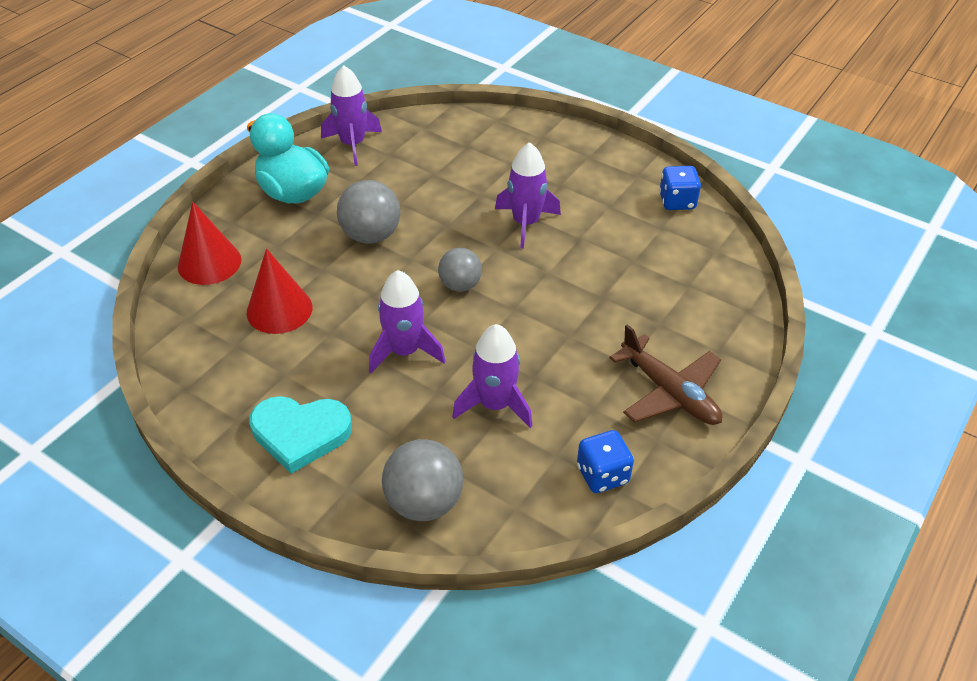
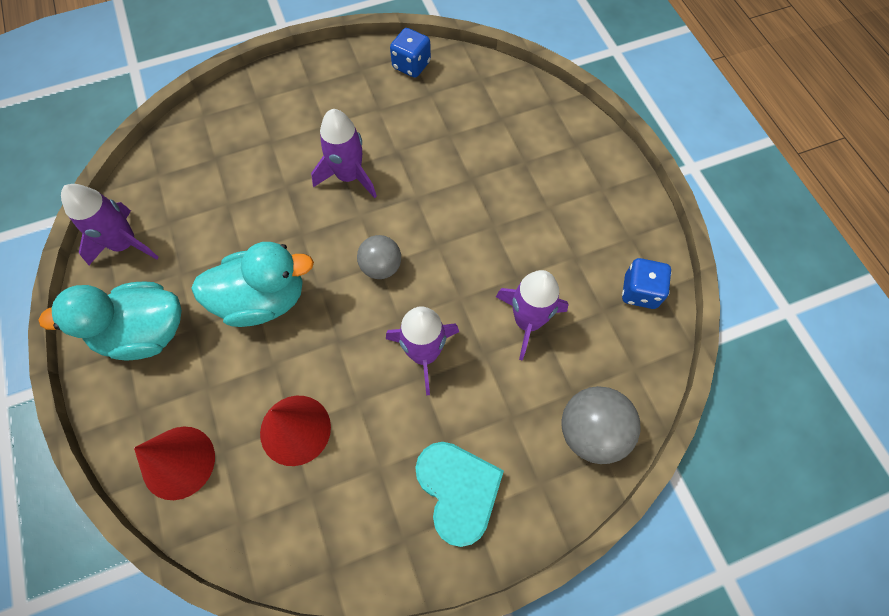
camera: 55 degrees left, 20 degrees up
(300, 433) = (458, 491): turquoise heart -> turquoise heart turned 60 degrees counterclockwise
(371, 235) = (263, 299): grey ball -> turquoise duck
(670, 392) = (594, 200): brown plane -> none

